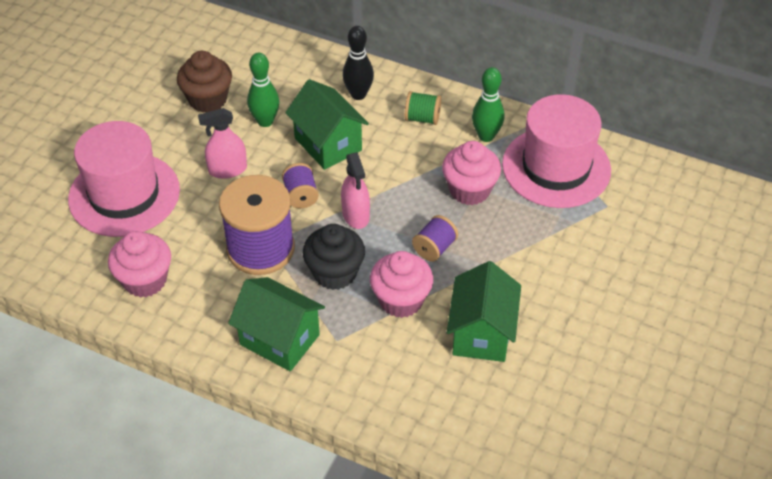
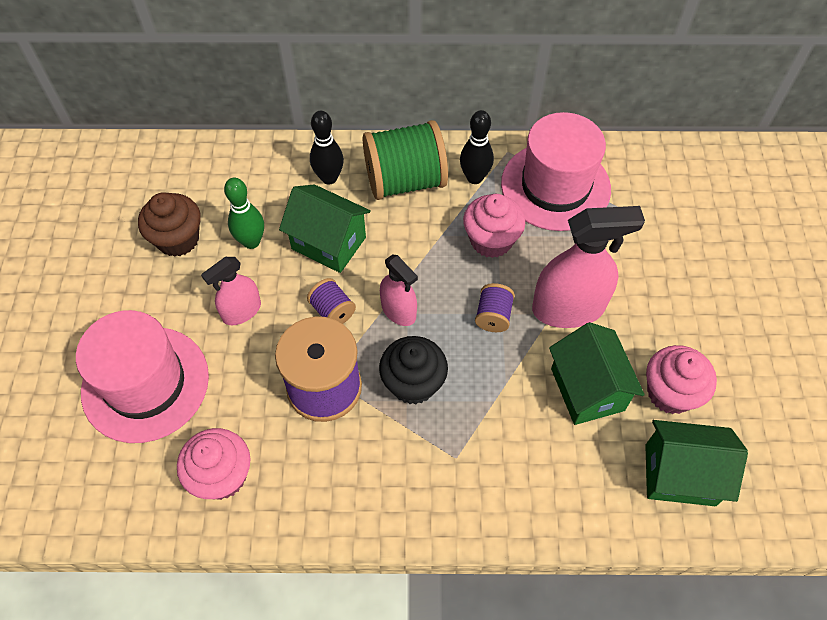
camera: 25 degrees left, 10 degrees up
(279, 340) = (399, 483): green house -> green house (680, 475)
(401, 300) = (493, 386): pink cupcake -> pink cupcake (670, 392)
(422, 118) = (405, 181): green spool -> green spool, size x2.11
(486, 136) = (474, 178): green bowling pin -> black bowling pin
(505, 266) = (568, 308): none -> pink spray bottle

